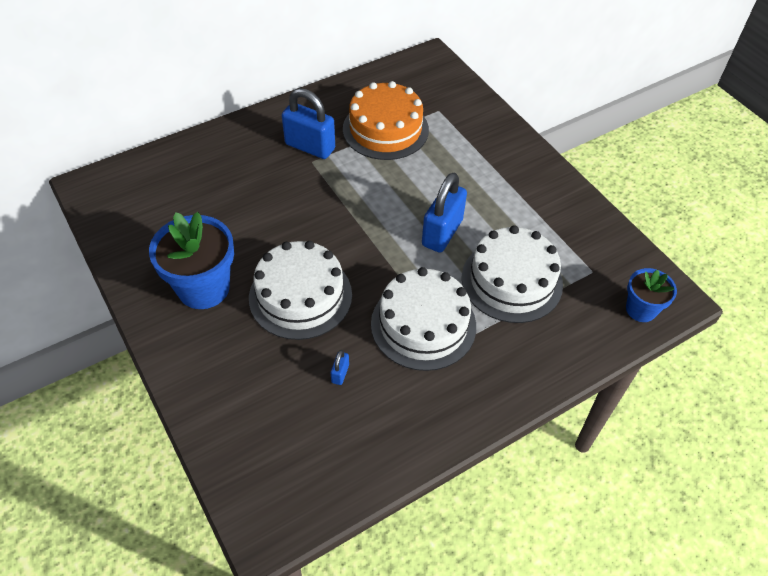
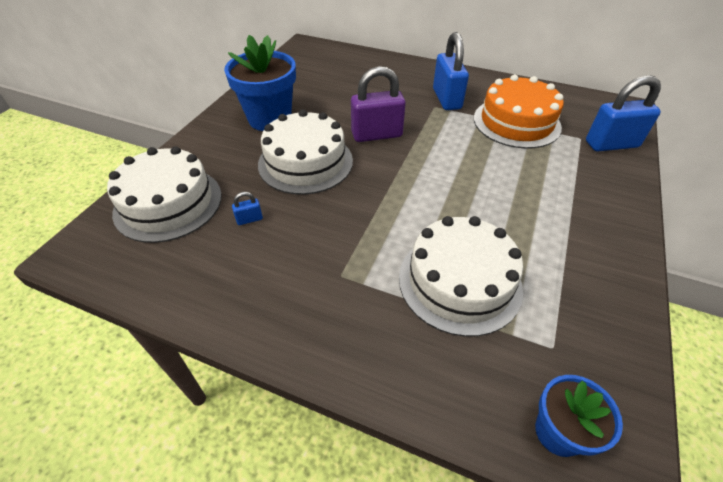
camera: 55 degrees right, 5 degrees down
(311, 225) = (376, 135): none -> purple padlock
(423, 324) = (344, 244): white cake -> white cake (168, 203)
(442, 233) = (456, 205): blue padlock -> blue padlock (611, 144)

